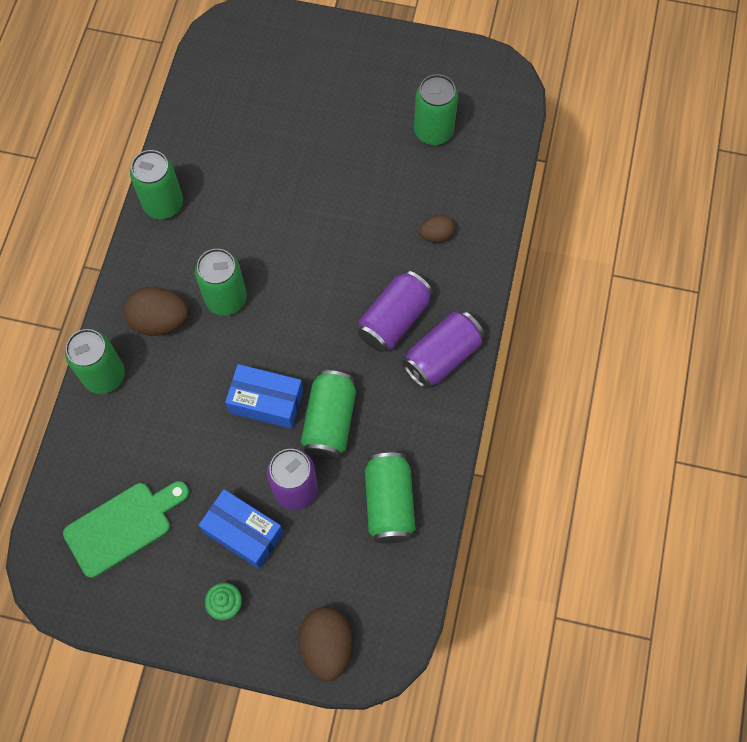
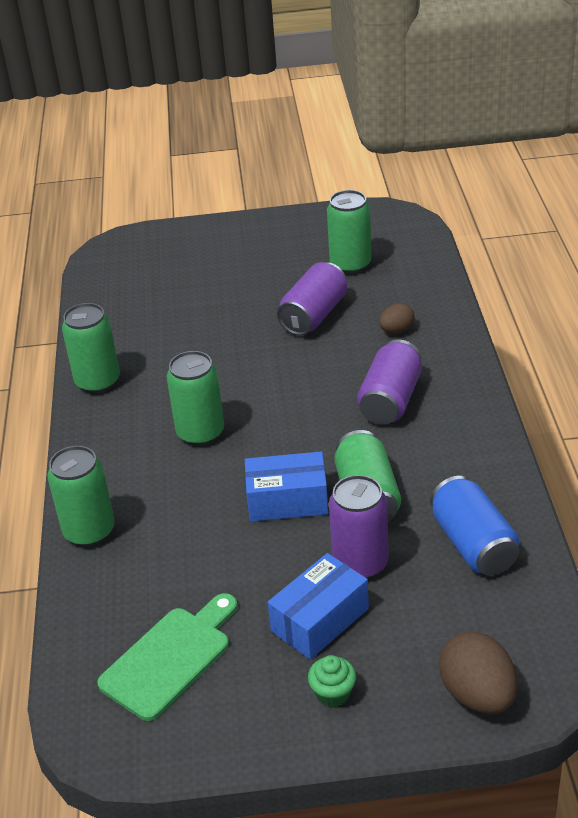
camera: 15 degrees left, 30 degrees down
(159, 321) = (134, 470): brown egg -> none
(243, 532) = (320, 620): blue box -> blue box turned 60 degrees counterclockwise
(389, 503) = (473, 544): green can -> blue can
(442, 356) = (458, 413): purple can -> purple can (314, 315)

